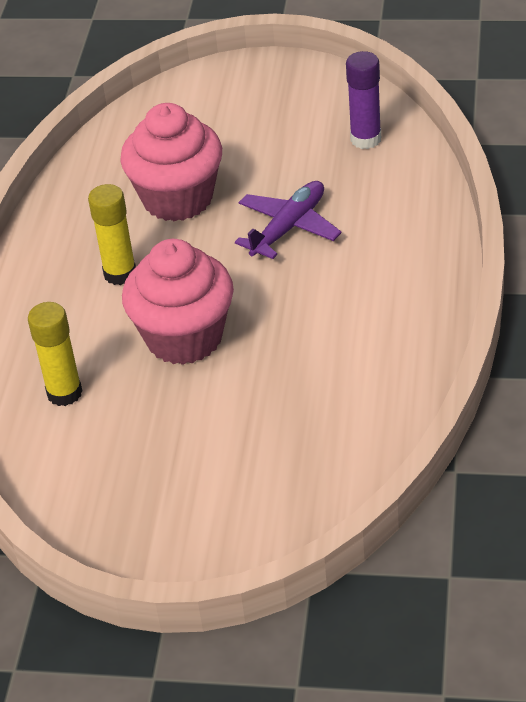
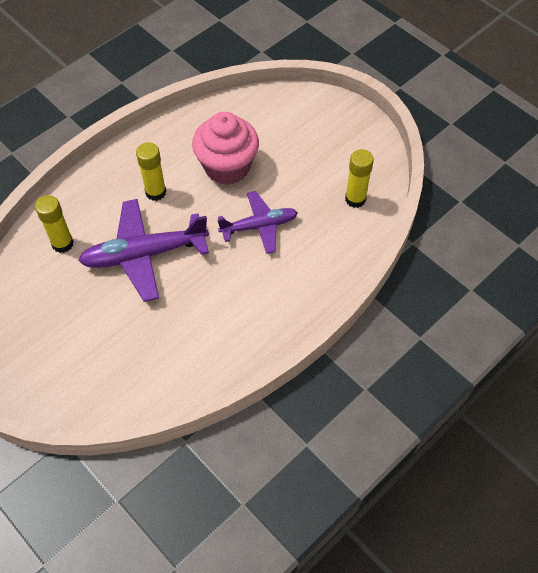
camera: 35 degrees right, 15 degrees up
(184, 338) = (144, 255): pink cupcake -> purple plane
(366, 139) = (355, 199): purple glue stick -> yellow glue stick

